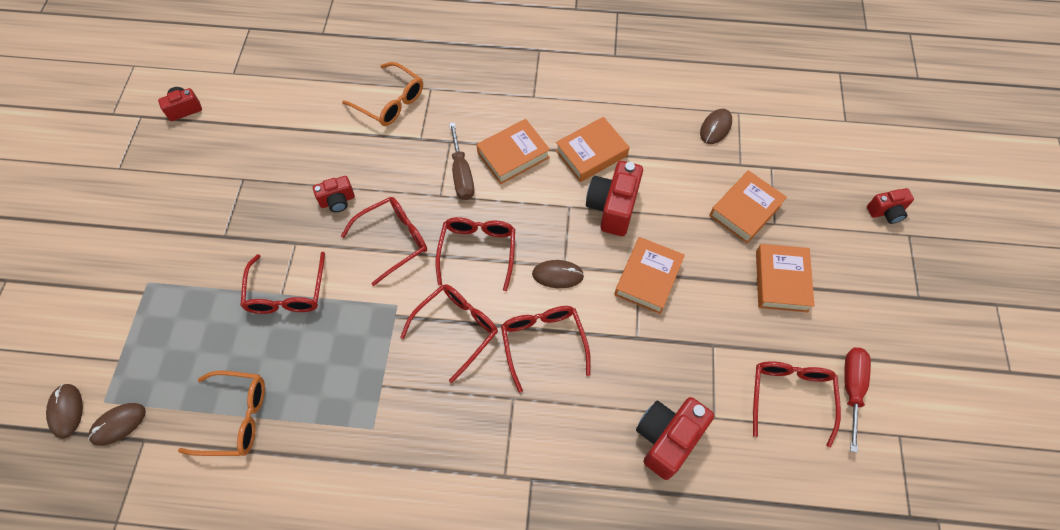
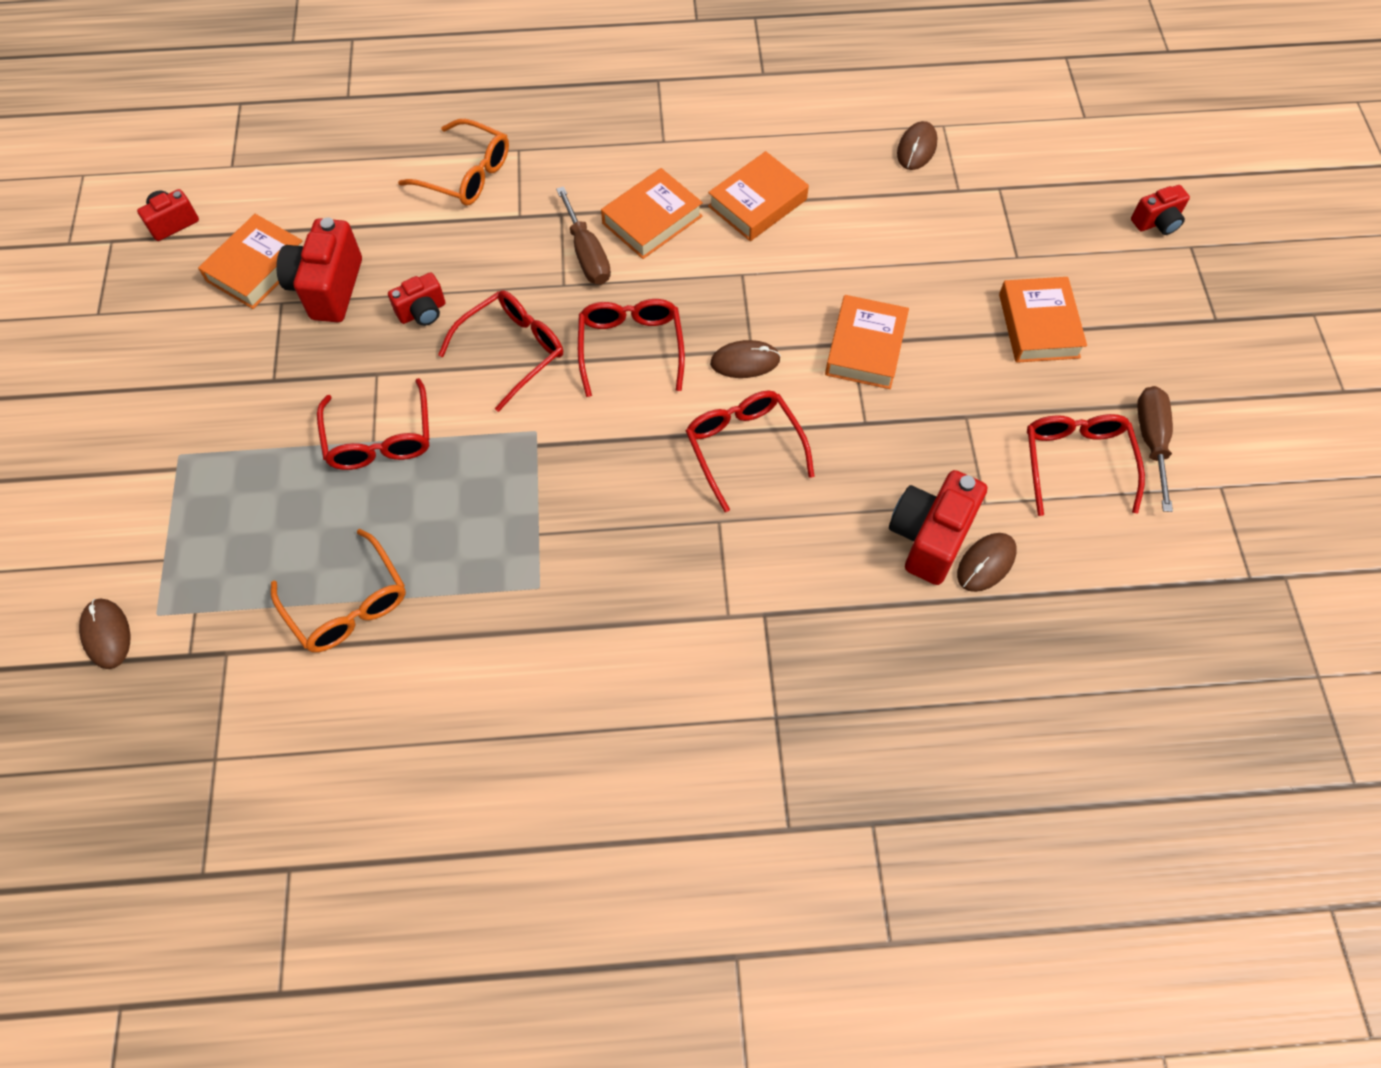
camera: 10 degrees left, 0 degrees up
(118, 424) = (185, 639): brown mouse -> brown mouse (986, 563)
(235, 417) = (348, 604): orange glasses -> orange glasses turned 60 degrees clockwise
(456, 329) = (624, 448): red glasses -> none
(612, 208) = (800, 267): red camera -> red camera (328, 288)
(745, 210) = (975, 246): orange book -> orange book (257, 267)
(851, 389) = (1151, 441): red screwdriver -> brown screwdriver

